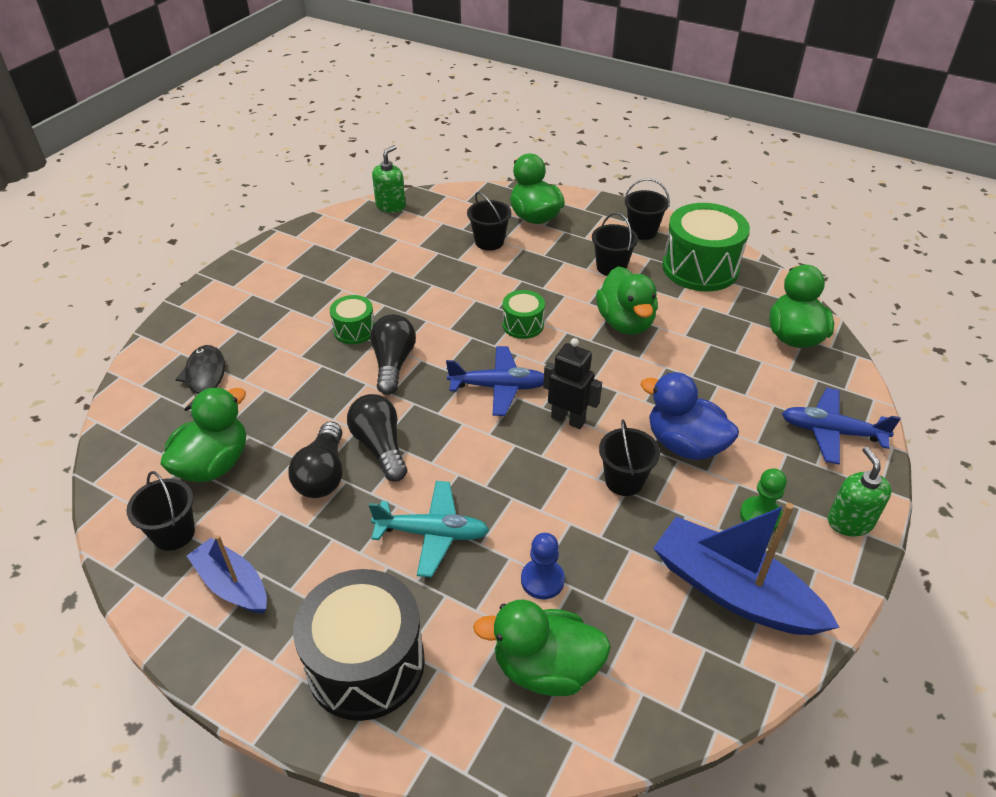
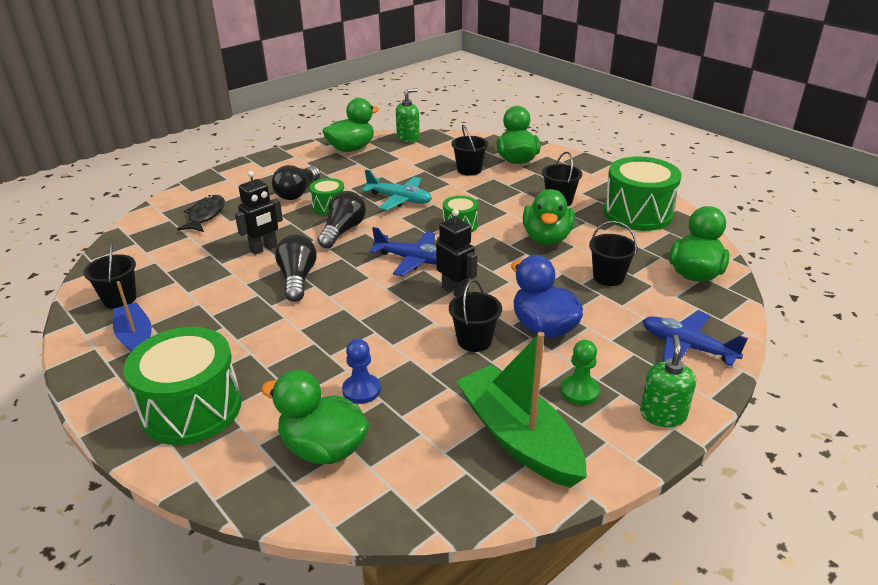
camera: 20 degrees right, 10 degrees down
(214, 464) = (175, 265): green duck -> green duck (351, 149)
(312, 412) = (264, 248): none -> black robot
(323, 474) = (244, 287): black light bulb -> black light bulb (297, 193)
(366, 663) = (191, 408): black drum -> green drum
(432, 533) = (297, 340): turquoise plane -> turquoise plane (399, 199)
(642, 231) = (602, 182): black bucket -> black bucket (608, 277)
(733, 591) = (518, 438): blue boat -> green boat

